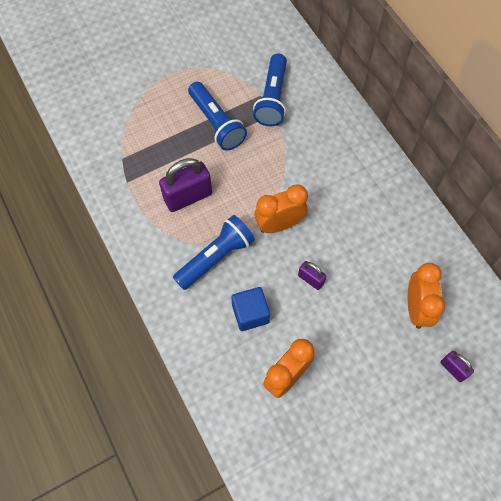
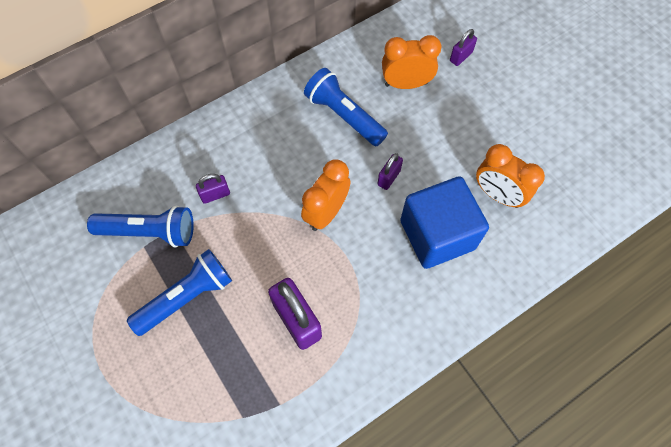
camera: 95 degrees left, 0 degrees up
(215, 257) = (375, 278): blue flashlight -> blue flashlight (344, 116)
(250, 314) = (437, 235): blue cube -> blue cube, size x1.74
(279, 224) = (326, 212): orange clock -> orange clock turned 60 degrees clockwise
(302, 142) = (215, 195): none -> purple padlock

